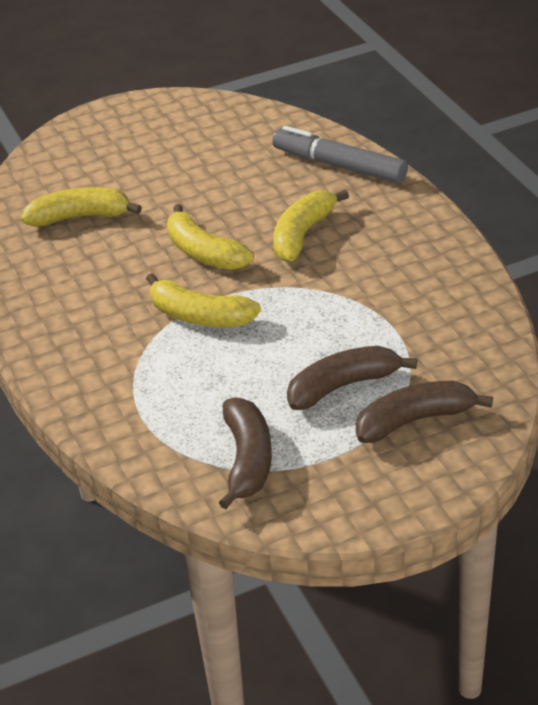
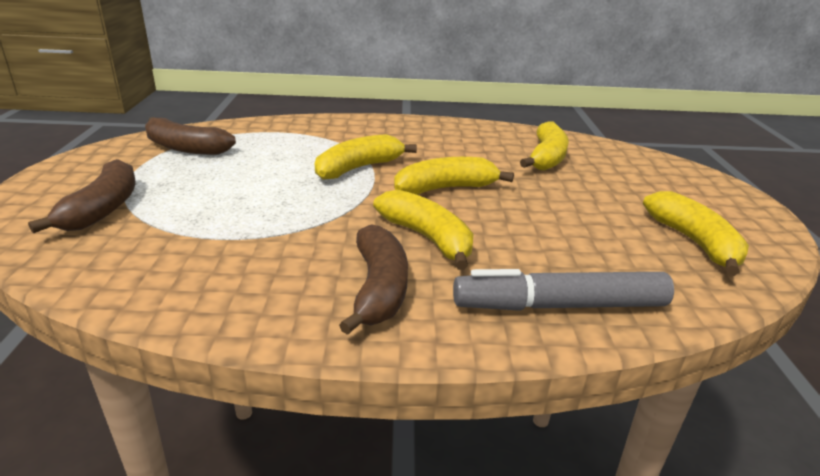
camera: 110 degrees right, 10 degrees down
(205, 129) = (694, 242): none -> yellow banana
(339, 165) = (559, 305): grey marker -> grey marker turned 150 degrees counterclockwise
(343, 386) = (192, 194): brown banana -> brown banana (378, 289)

